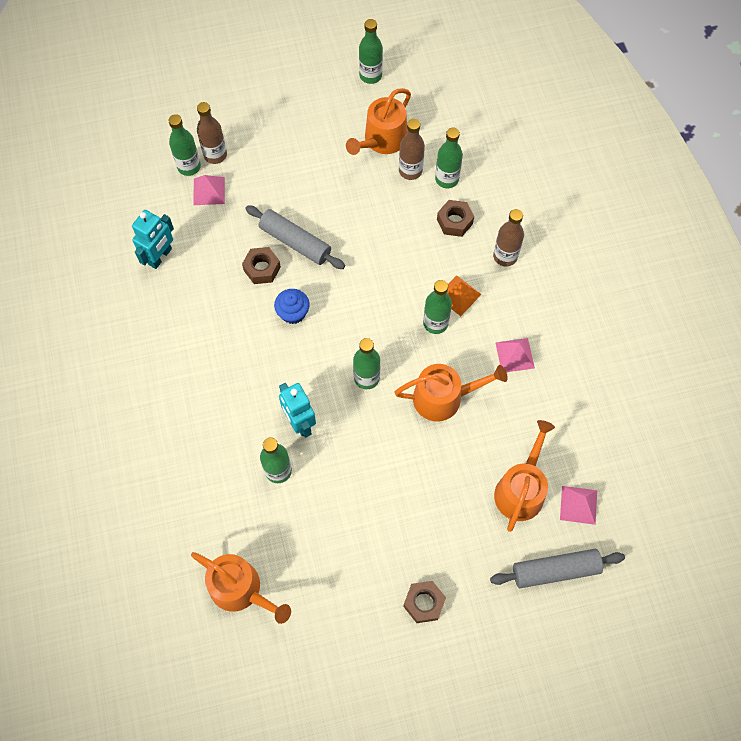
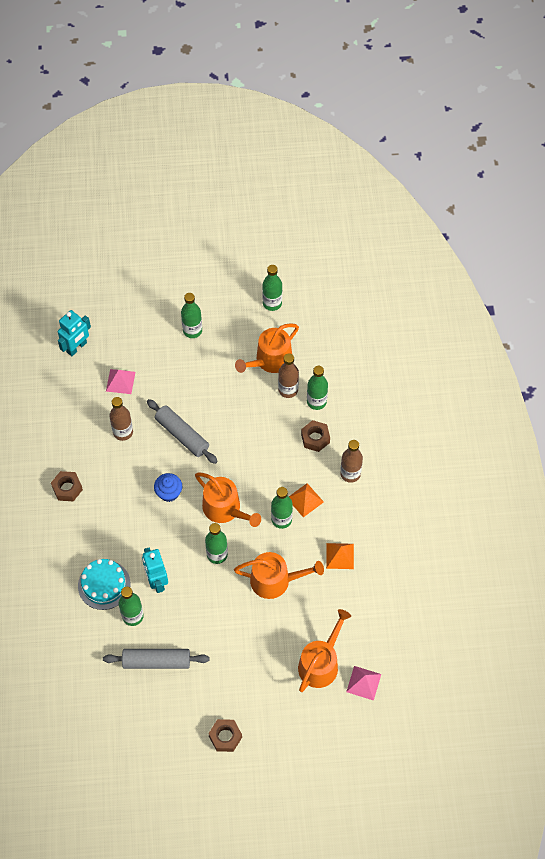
camera: 10 degrees right, 5 degrees down
(160, 257) = (71, 430): turquoise robot -> turquoise robot (77, 347)
(189, 166) = (108, 358): green bottle -> green bottle (192, 330)
(215, 155) = (131, 352): brown bottle -> brown bottle (123, 432)
(235, 438) = (104, 585): none -> turquoise cake
(240, 589) = (86, 702): orange watering can -> orange watering can (225, 509)
(262, 269) = (151, 452): brown nut -> brown nut (67, 488)
(514, 355) = (340, 556): pink pyramid -> orange pyramid
(555, 570) = (333, 730): grey rolling pin -> grey rolling pin (156, 661)

